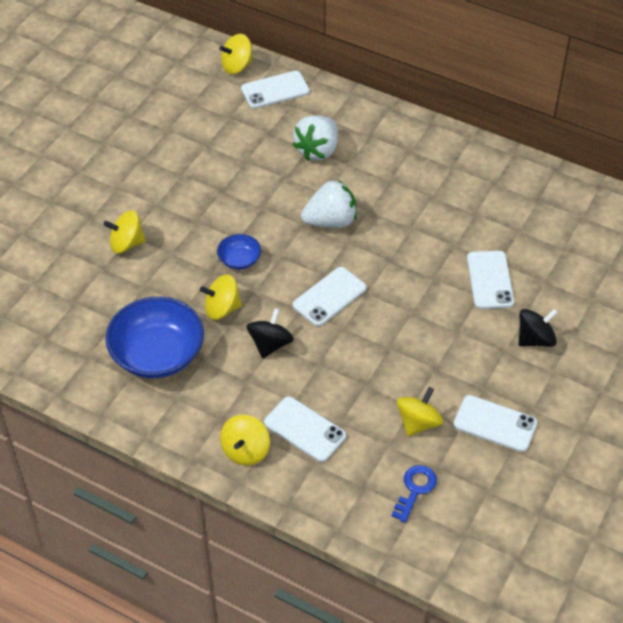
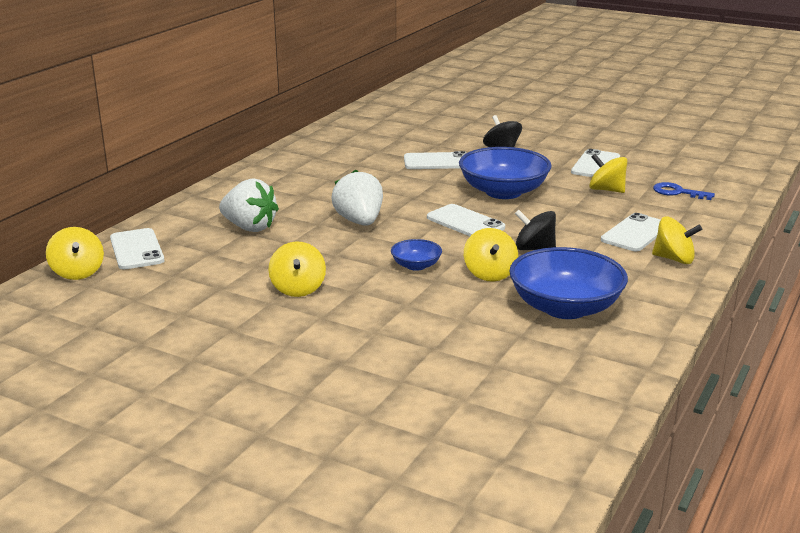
camera: 90 degrees left, 25 degrees down
(126, 243) = (390, 334): yellow spinning top -> yellow spinning top (298, 288)
(408, 331) = (503, 192): none -> blue bowl

